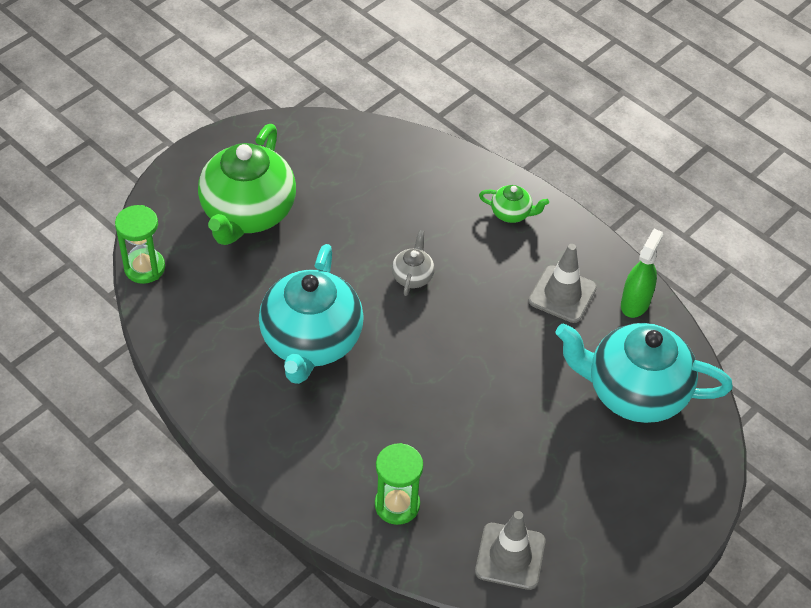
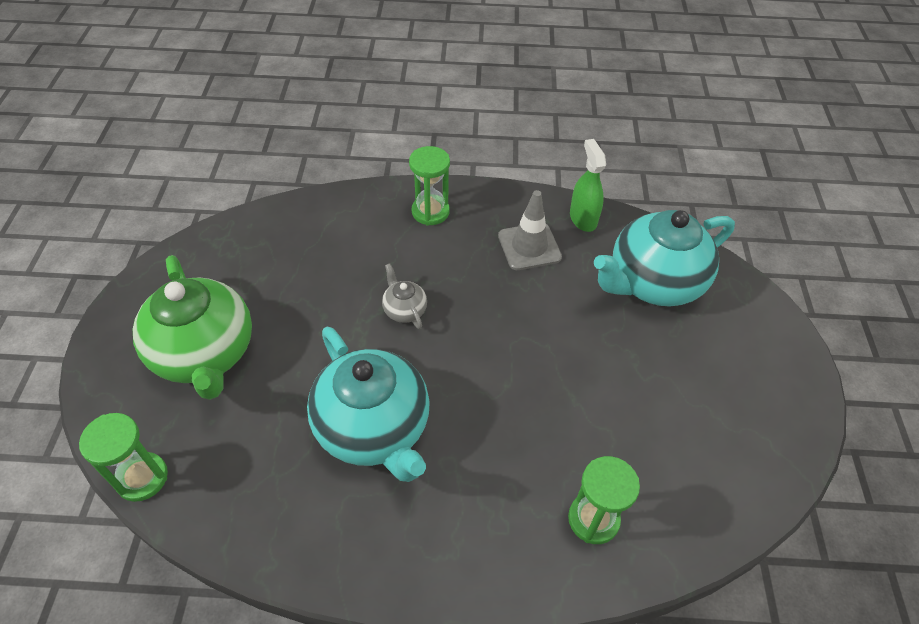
camera: 40 degrees left, 0 degrees up
(510, 556) = (720, 486): grey traffic cone -> none
(511, 213) = (430, 212): green teapot -> green hourglass

